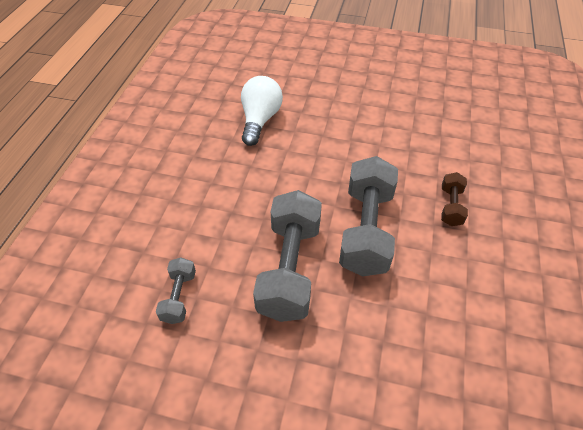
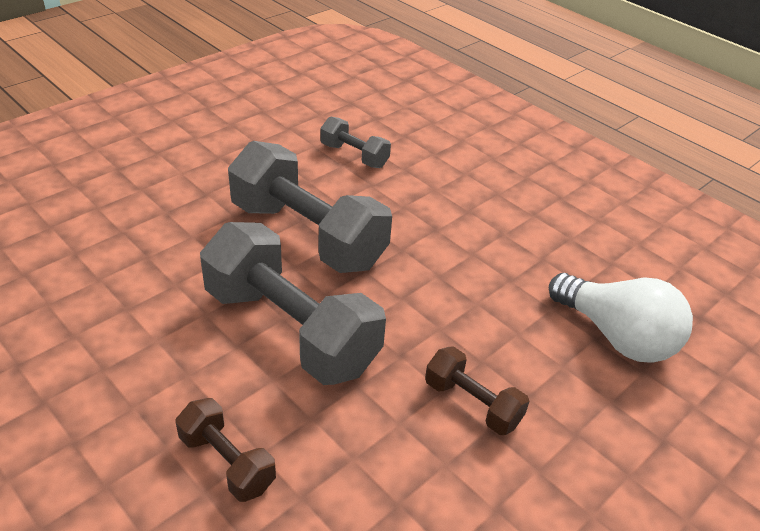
camera: 120 degrees right, 10 degrees down
(343, 149) = (472, 403): none -> brown dumbbell

